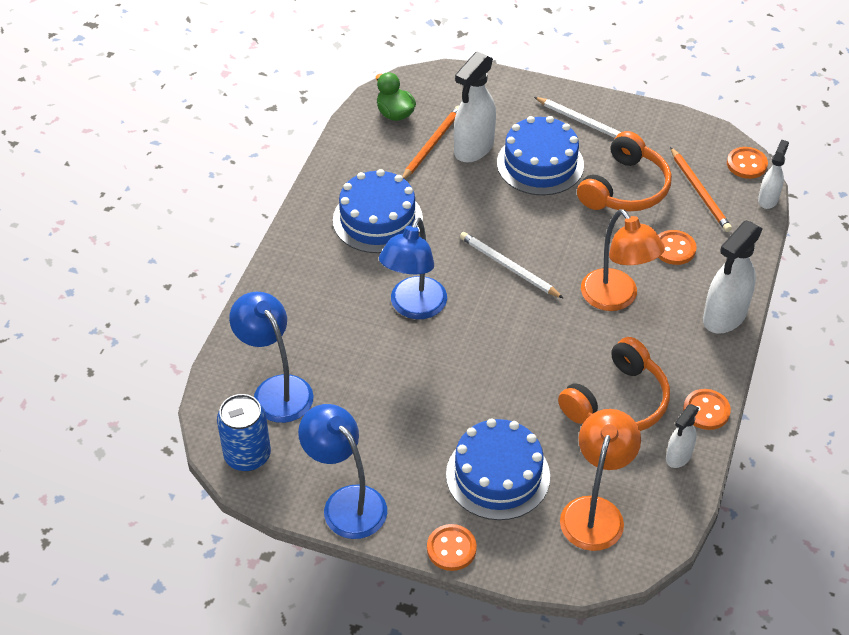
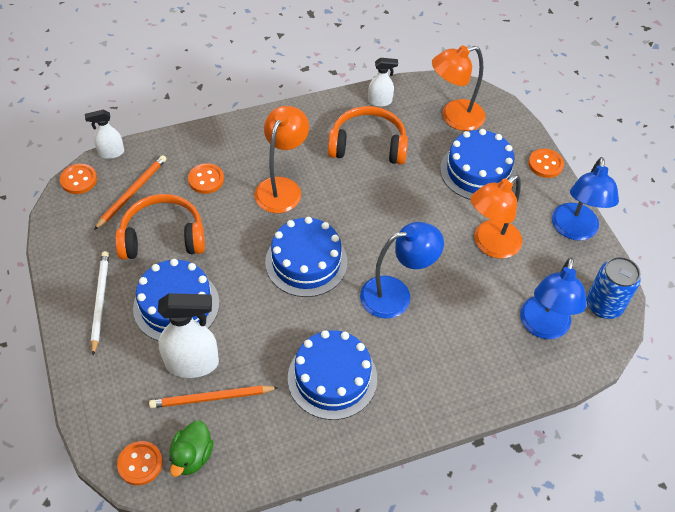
camera: 130 degrees left, 5 degrees up
(398, 416) = (490, 245): none -> orange lamp
(508, 267) = (306, 262): white pencil -> blue cake
(706, 411) = (334, 104): orange button -> orange button (140, 464)
(724, 317) = (249, 128): white spray bottle -> none

